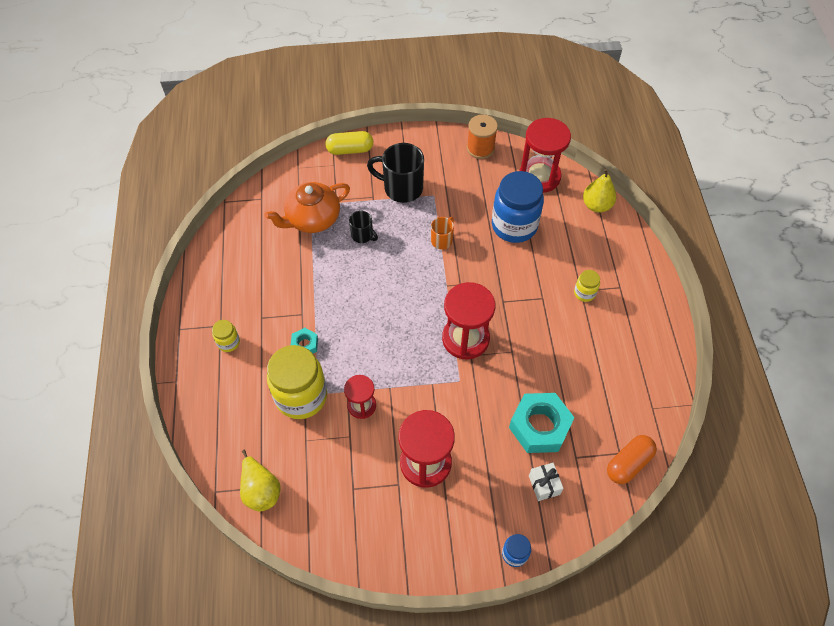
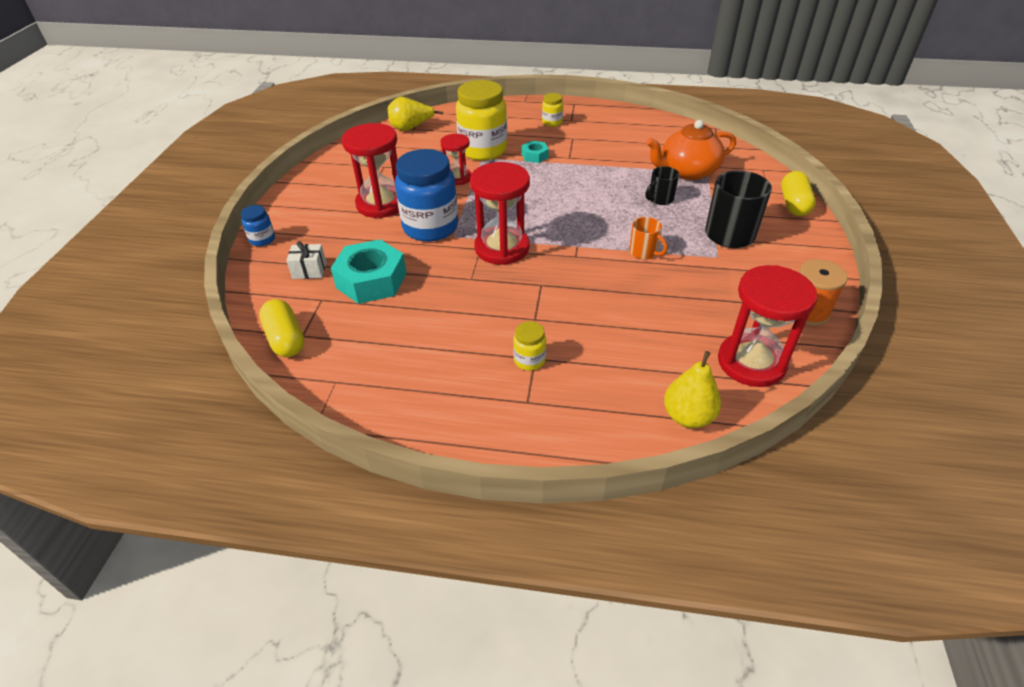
camera: 105 degrees right, 15 degrees down
(312, 219) = (687, 172): orange teapot -> orange teapot turned 90 degrees counterclockwise
(514, 226) = (658, 317): blue jar -> blue jar (430, 227)
(628, 463) = (285, 339): orange capsule -> yellow capsule

